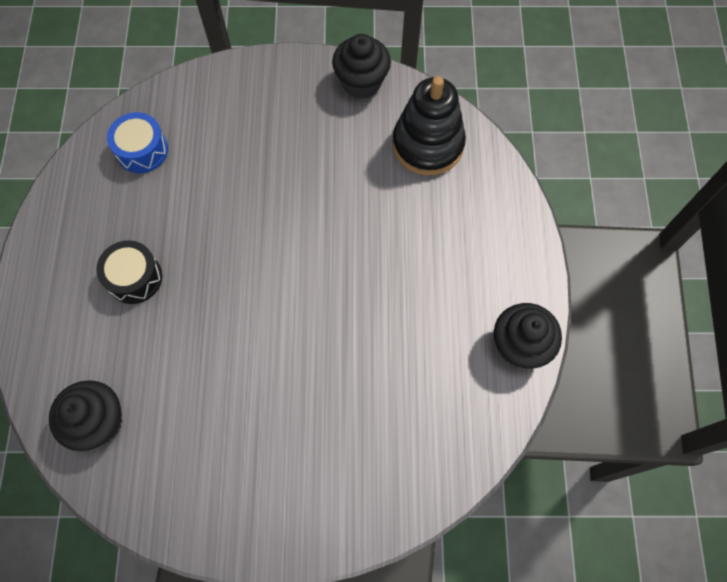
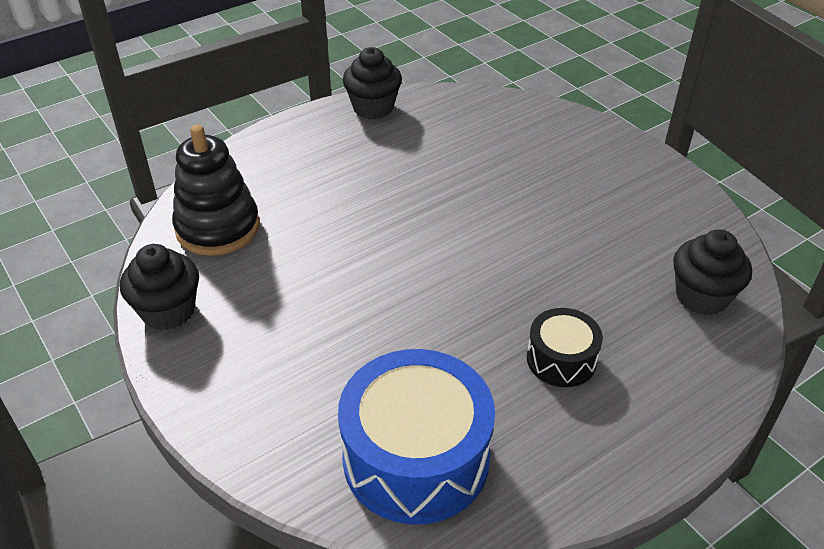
camera: 125 degrees left, 25 degrees down
(142, 150) = (416, 457): blue drum -> blue drum, size x1.91

